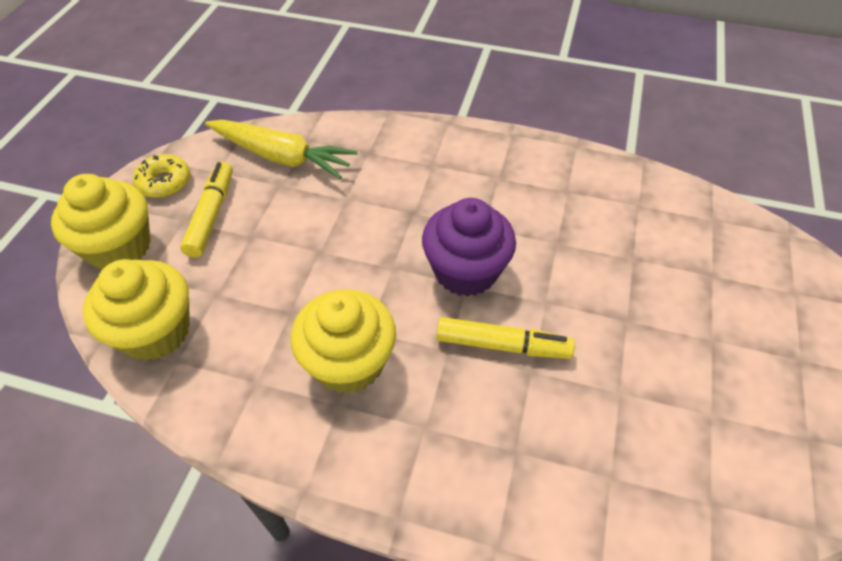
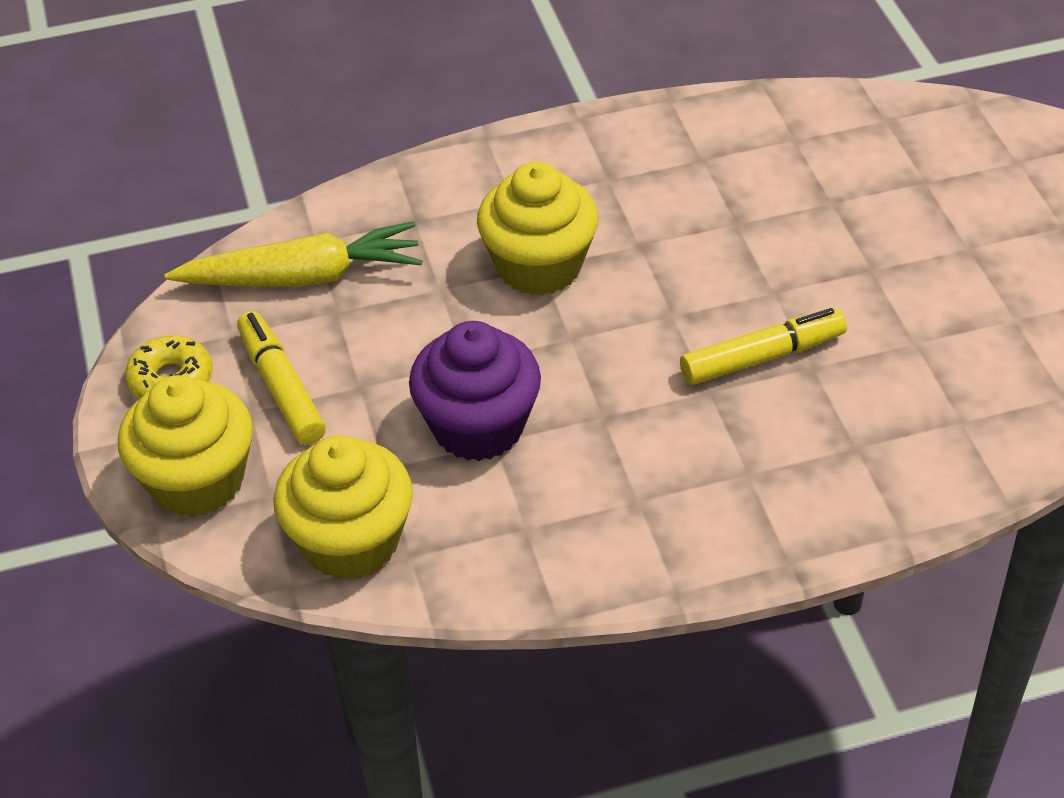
camera: 30 degrees left, 5 degrees down
(348, 362) = (611, 457): yellow cupcake -> yellow cupcake (539, 266)
(465, 271) = (658, 302): purple cupcake -> purple cupcake (478, 426)

